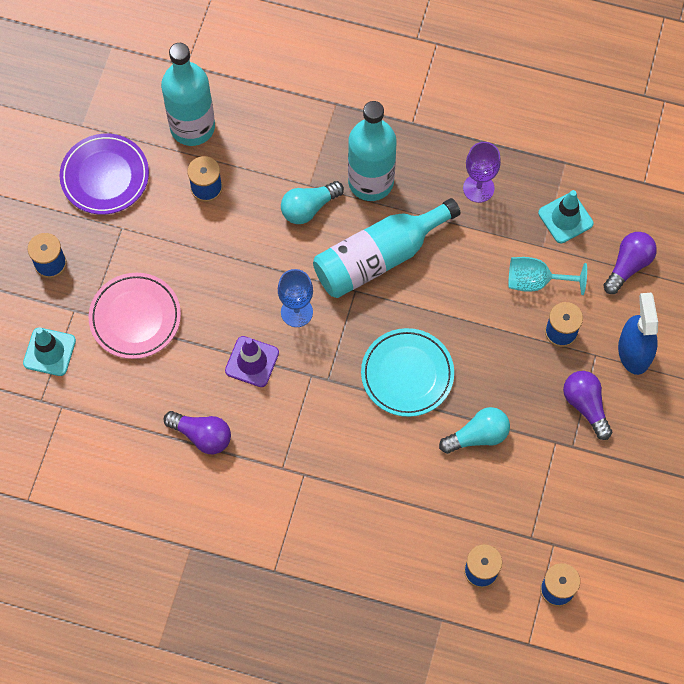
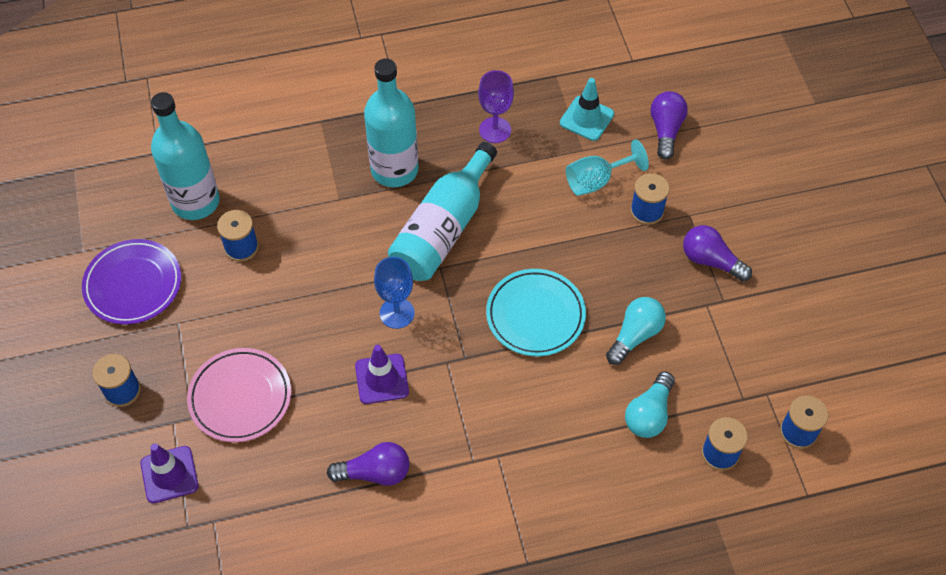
camera: 30 degrees left, 10 degrees down
(49, 352) = (169, 474): turquoise traffic cone -> purple traffic cone
(309, 208) = (351, 218): turquoise light bulb -> turquoise light bulb (649, 414)
(634, 351) = (720, 196): blue spray bottle -> none

